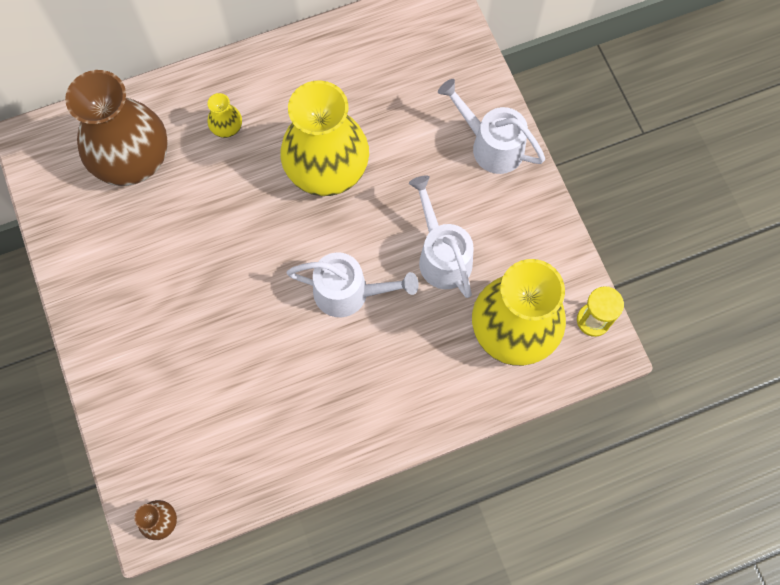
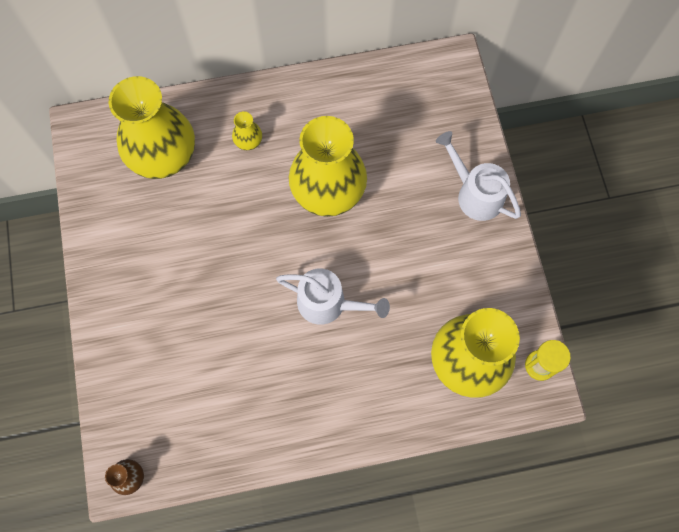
camera: 10 degrees right, 0 degrees up
(132, 158) = (163, 155): brown vase -> yellow vase
(441, 255) = (415, 284): white watering can -> none

